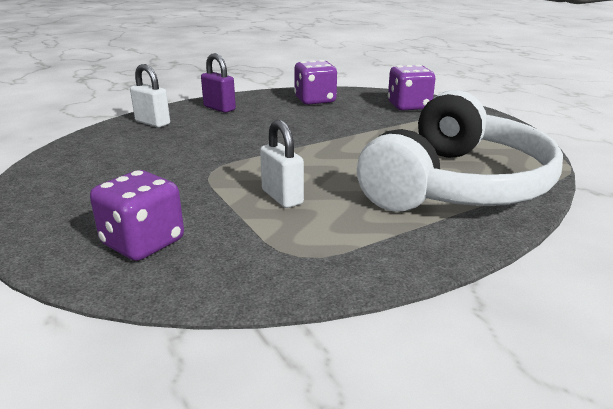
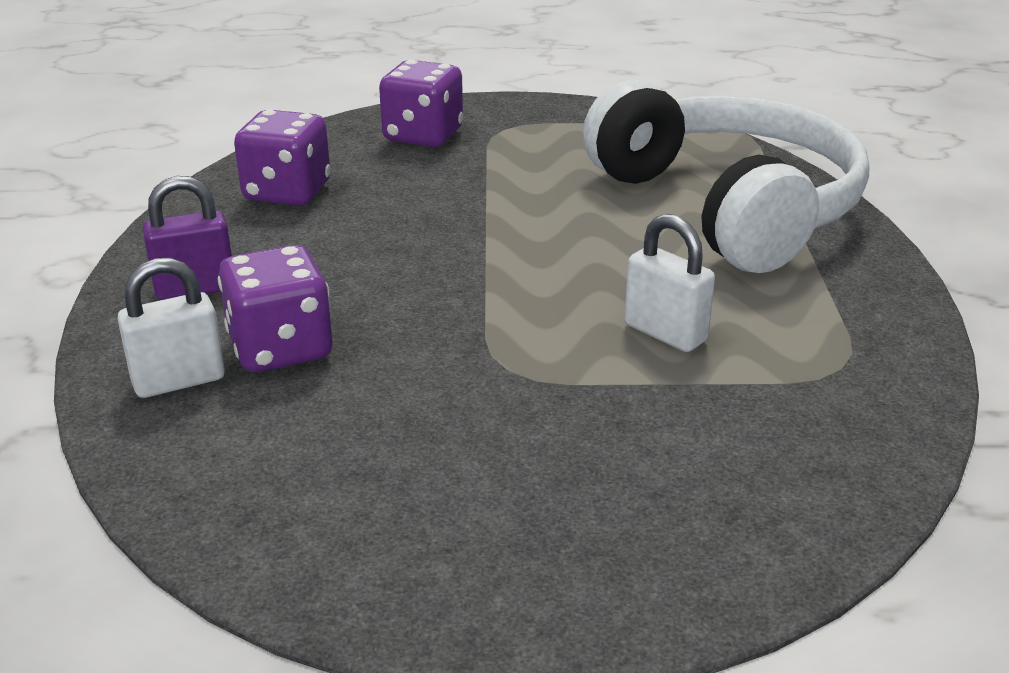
camera: 60 degrees left, 5 degrees up
(143, 243) = (728, 486): purple dice -> purple dice (280, 348)
(282, 197) = (665, 333): white padlock -> white padlock turned 45 degrees clockwise

